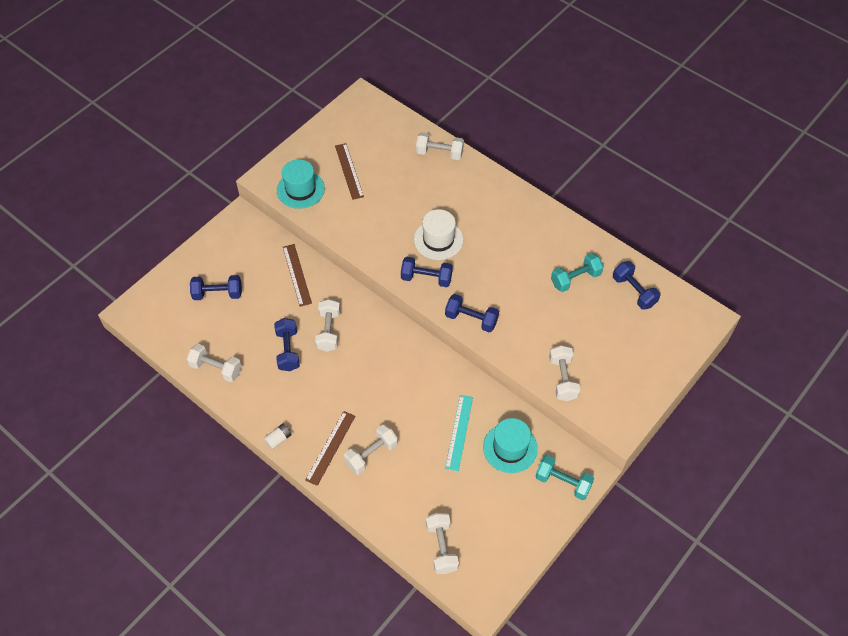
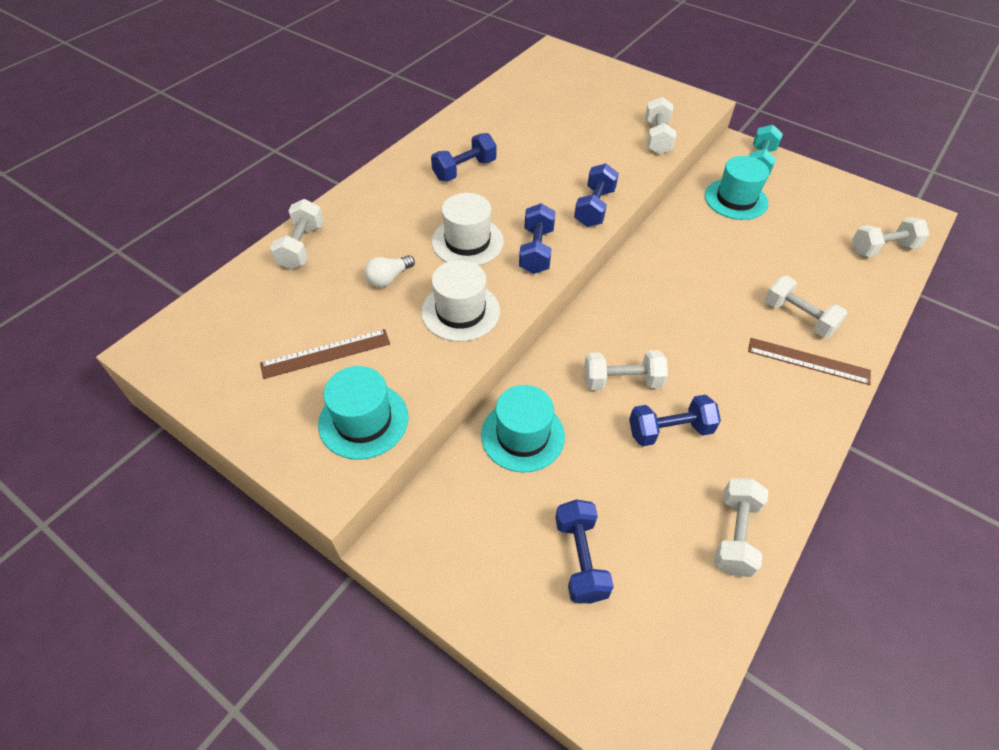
camera: 95 degrees left, 5 degrees down
(278, 439) = (823, 424): white battery -> none
(296, 275) = (522, 435): brown ruler -> turquoise hat
(374, 234) = (460, 311): none -> white hat
(407, 198) = (389, 278): none -> white light bulb
(459, 432) = (733, 239): turquoise ruler -> none
(562, 379) = (657, 138): white dumbbell -> white dumbbell turned 75 degrees counterclockwise
(575, 279) = (518, 128): turquoise dumbbell -> none
(634, 291) = (529, 91): blue dumbbell -> blue dumbbell (464, 170)

